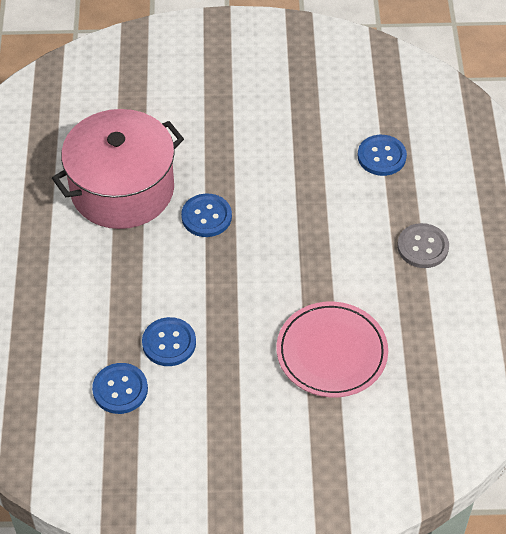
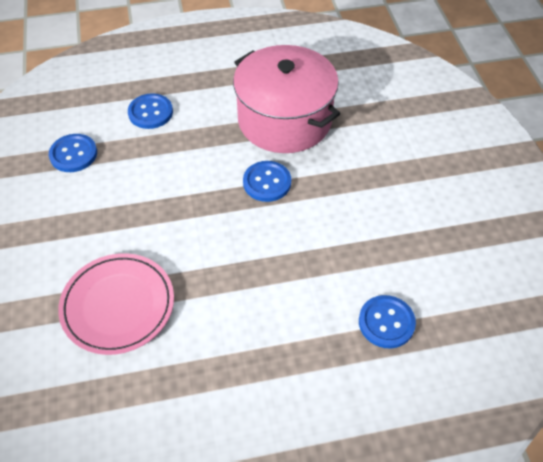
camera: 80 degrees right, 0 degrees up
(169, 343) = (122, 178): blue button -> blue button (150, 112)
(422, 247) = (266, 379): grey button -> none

